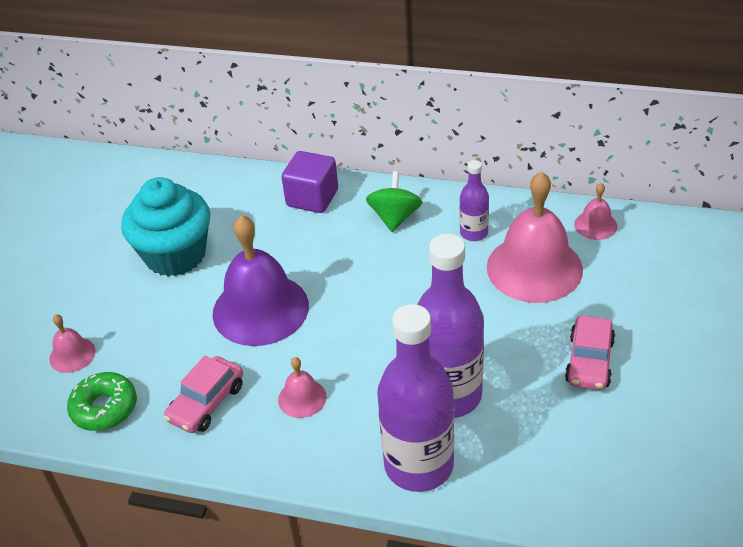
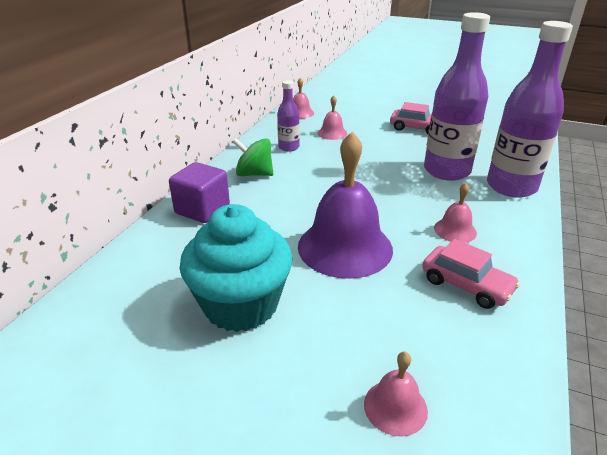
camera: 85 degrees left, 10 degrees down
(104, 408) = (483, 368): green donut -> none
(534, 268) = (332, 133): pink bell -> pink bell, size x0.46

